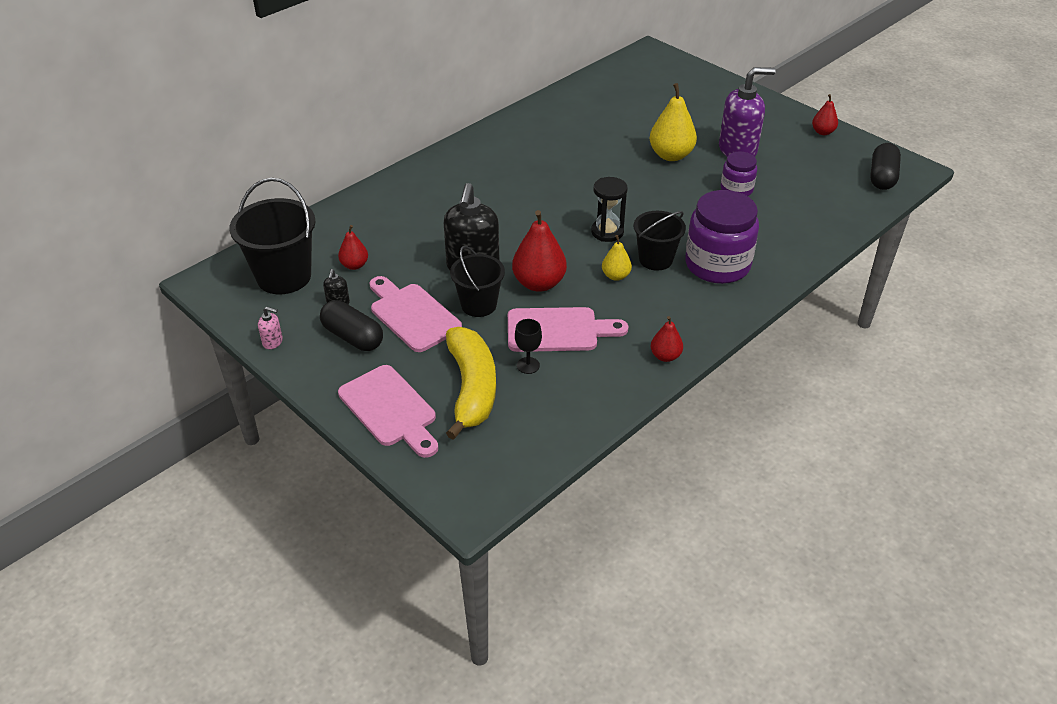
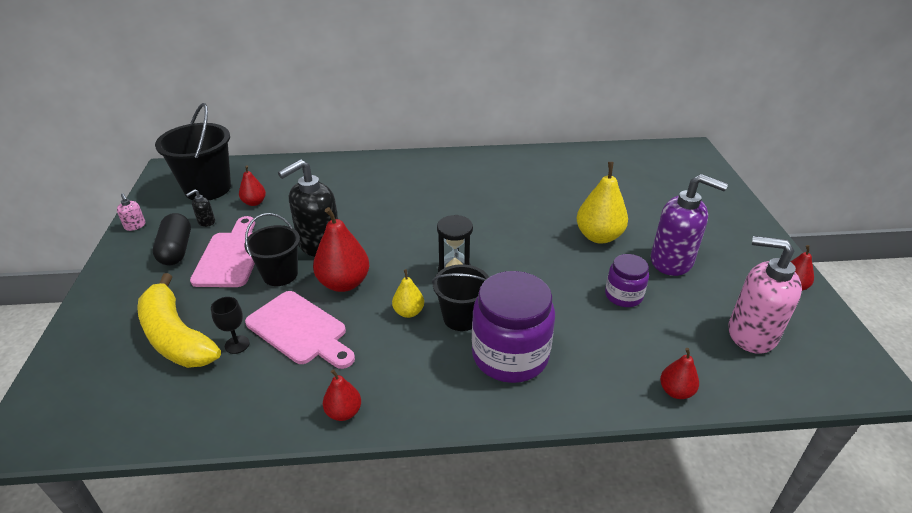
camera: 40 degrees right, 5 degrees down
(390, 409) = (110, 316): pink cutting board -> none
(472, 388) = (176, 336): yellow banana -> yellow banana turned 105 degrees clockwise
(830, 231) = (675, 391): none -> red pear
(832, 175) = (751, 334): none -> pink soap dispenser
(882, 177) = (815, 367): black capsule -> none

